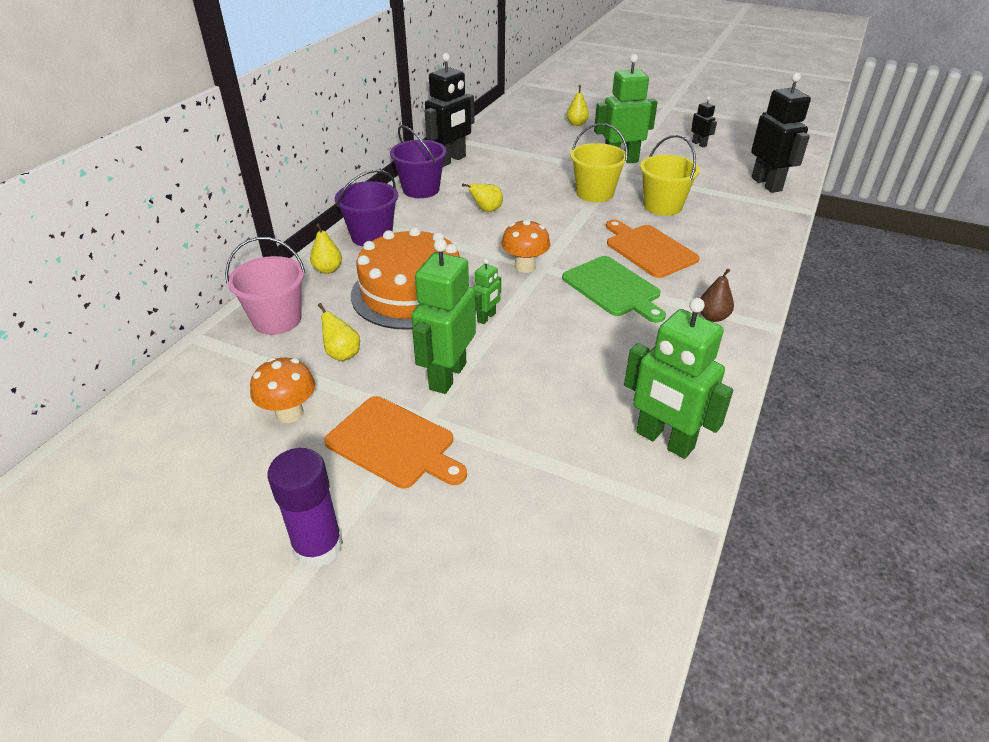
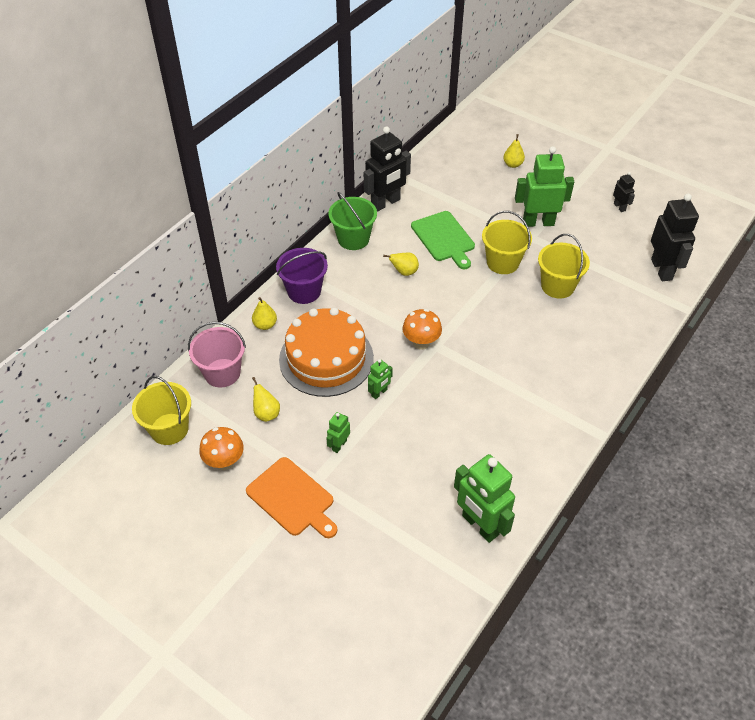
camera: 10 degrees right, 10 degrees up
(206, 386) = (169, 429): none -> yellow bucket
(318, 546) = (234, 569): purple glue stick -> none
(421, 189) = (353, 239): purple bucket -> green bucket
(447, 376) = (339, 445): green robot -> green robot, size x0.48
(613, 288) = (486, 376): green cutting board -> green cutting board (444, 238)
(648, 249) = (528, 337): orange cutting board -> none
(712, 317) = (556, 417): brown pear -> none

